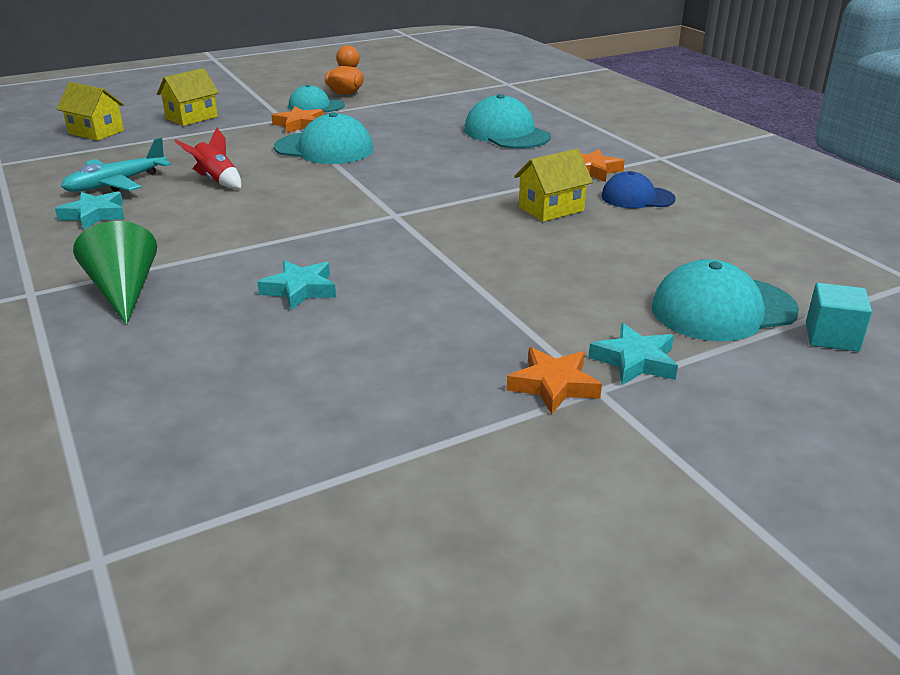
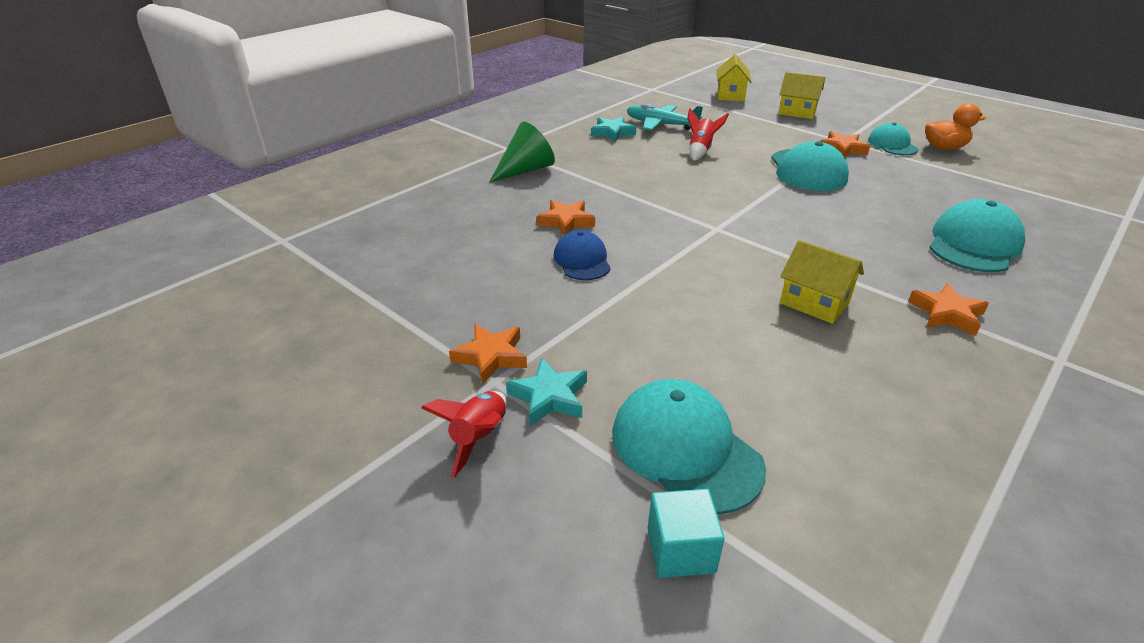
camera: 70 degrees right, 5 degrees up
(300, 289) = (566, 221): turquoise star -> orange star
(637, 197) = (909, 356): blue cap -> blue cap (582, 260)
(686, 412) = (479, 438): none -> red rocket

